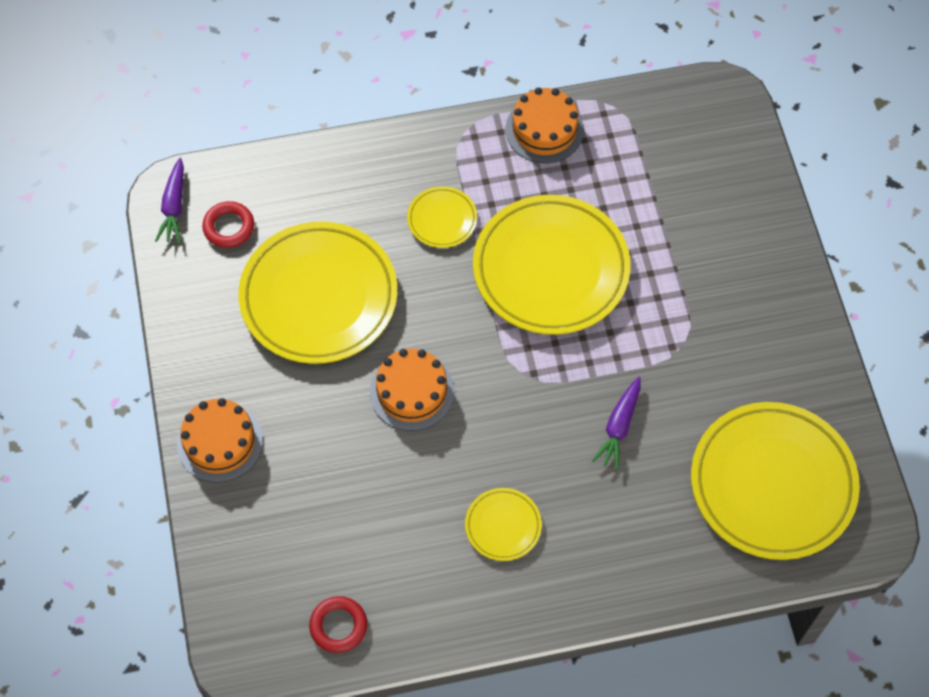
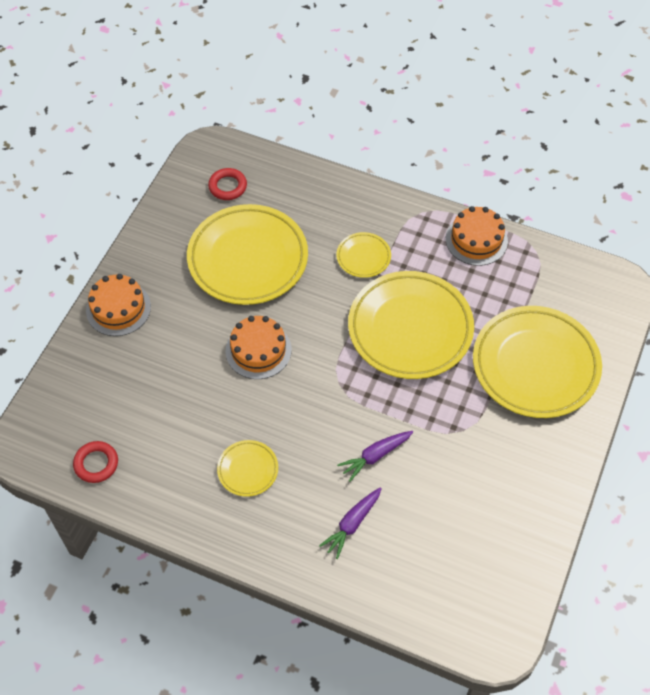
camera: 35 degrees right, 5 degrees down
(174, 206) = (205, 156): purple carrot -> purple carrot (352, 524)
(772, 484) = (452, 561): yellow plate -> yellow plate (535, 365)

